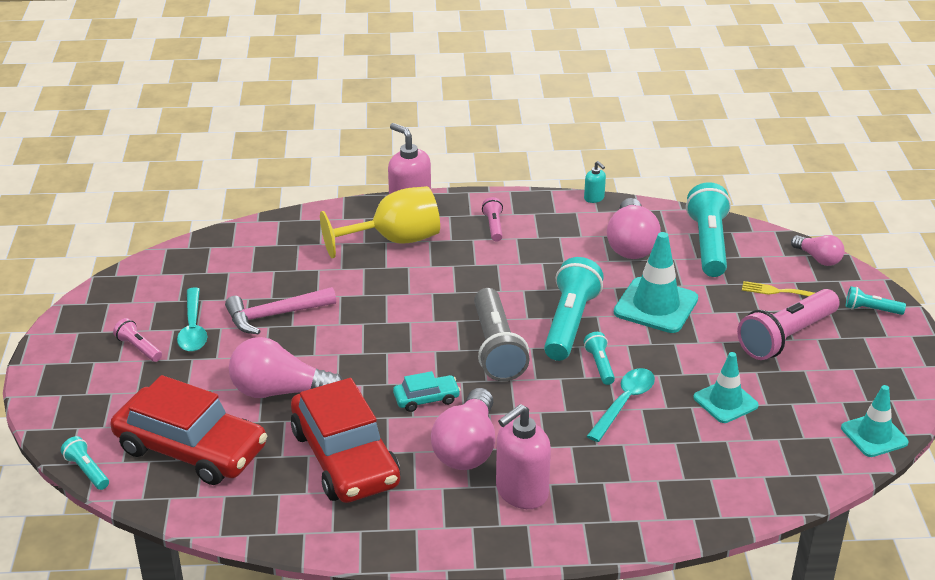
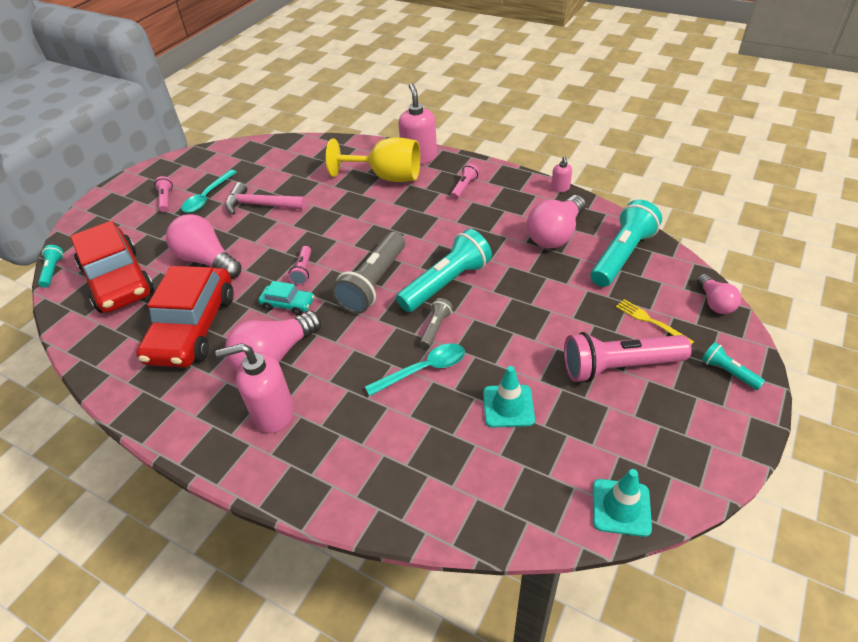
camera: 35 degrees right, 10 degrees up
(406, 363) = (303, 271): none -> pink flashlight
(594, 198) = (560, 188): turquoise soap dispenser -> pink soap dispenser
(600, 365) = (435, 328): turquoise flashlight -> grey flashlight
(656, 306) = (528, 294): turquoise traffic cone -> none

